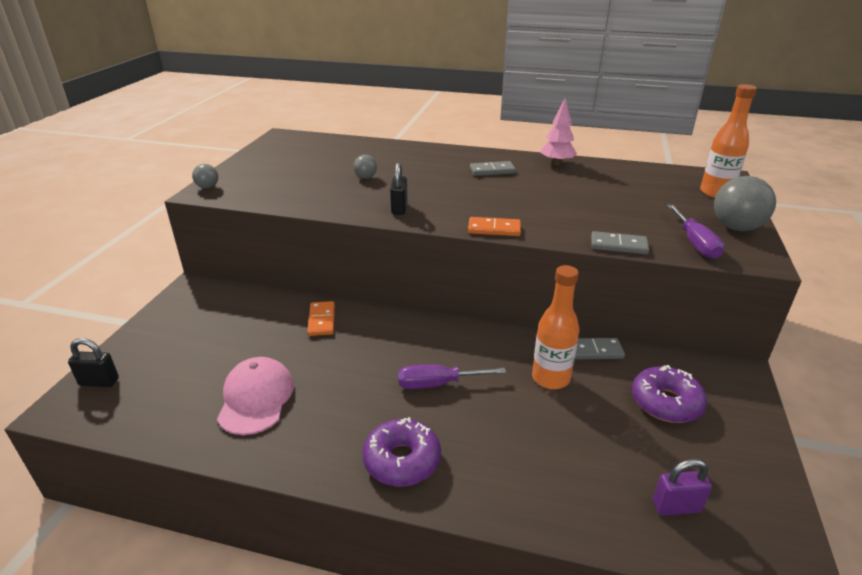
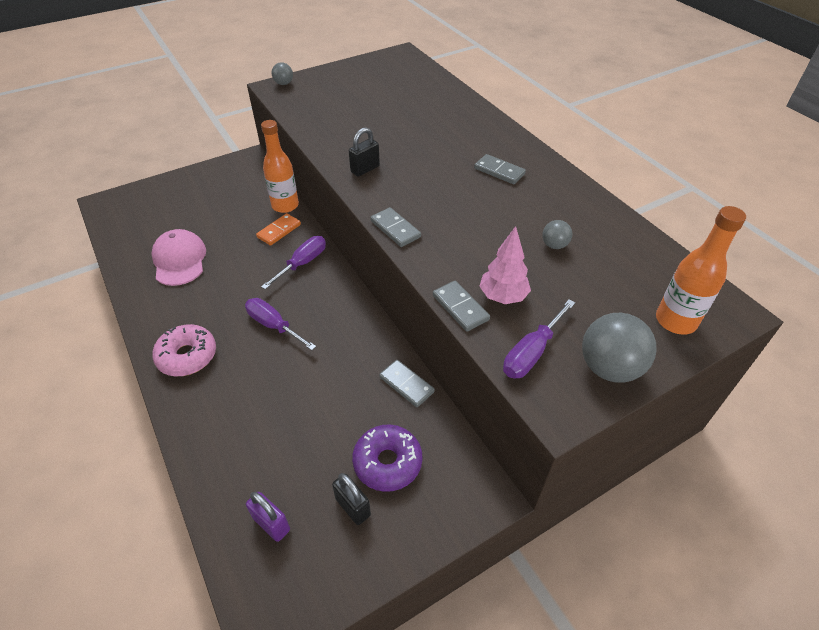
camera: 45 degrees right, 15 degrees up
(99, 382) = (135, 197): black padlock -> black padlock (353, 507)
(256, 398) = (179, 260): pink cap -> pink cap turned 60 degrees counterclockwise
(365, 177) = (391, 126): grey ball -> grey ball (554, 245)
(384, 329) = (302, 263): none -> purple screwdriver
(402, 460) = (187, 356): purple donut -> pink donut
(494, 229) = (395, 229): orange domino -> grey domino
(550, 378) = (343, 378): orange bottle -> orange bottle (285, 205)
(556, 163) = (574, 194): pink tree -> pink tree (502, 297)

